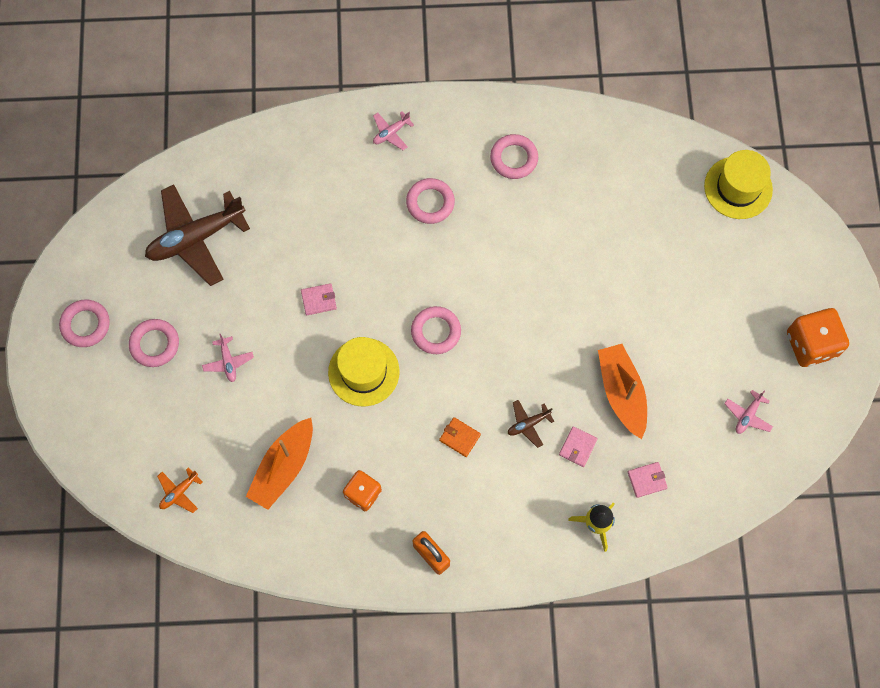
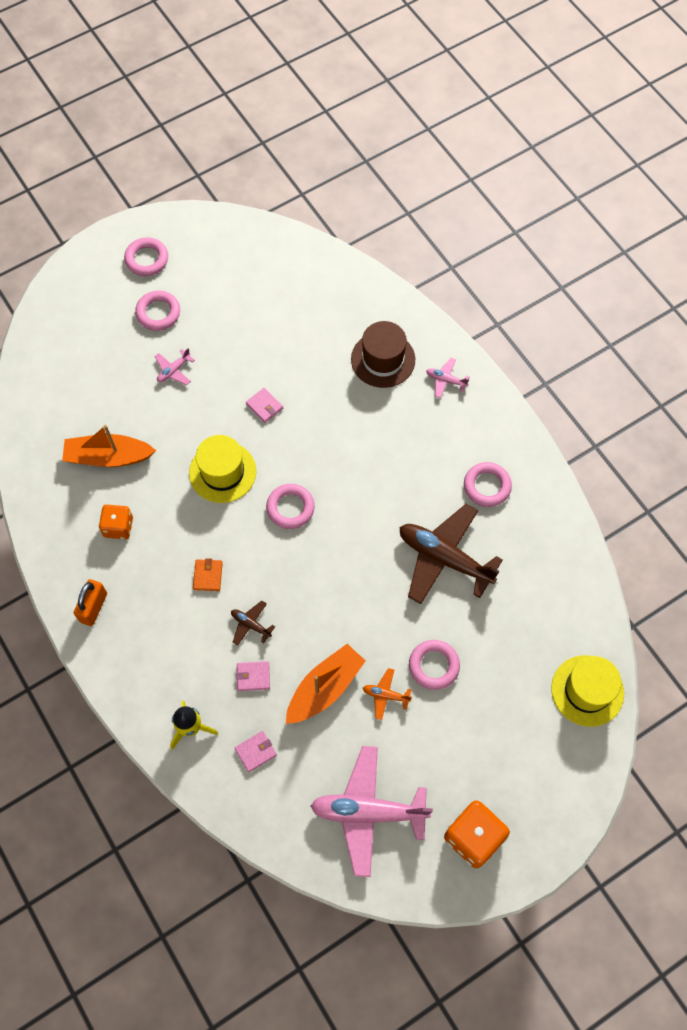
camera: 60 degrees right, 5 degrees down
(179, 492) = (48, 395): orange plane -> orange plane (385, 695)
(196, 238) = (263, 292): brown plane -> brown plane (444, 558)
(336, 173) = (383, 359): none -> brown hat
(430, 203) = (403, 443): pink ring -> pink ring (434, 666)
(647, 480) = (256, 752): pink wallet -> pink wallet turned 75 degrees counterclockwise
(747, 415) = (368, 812): pink plane -> pink plane, size x2.30

